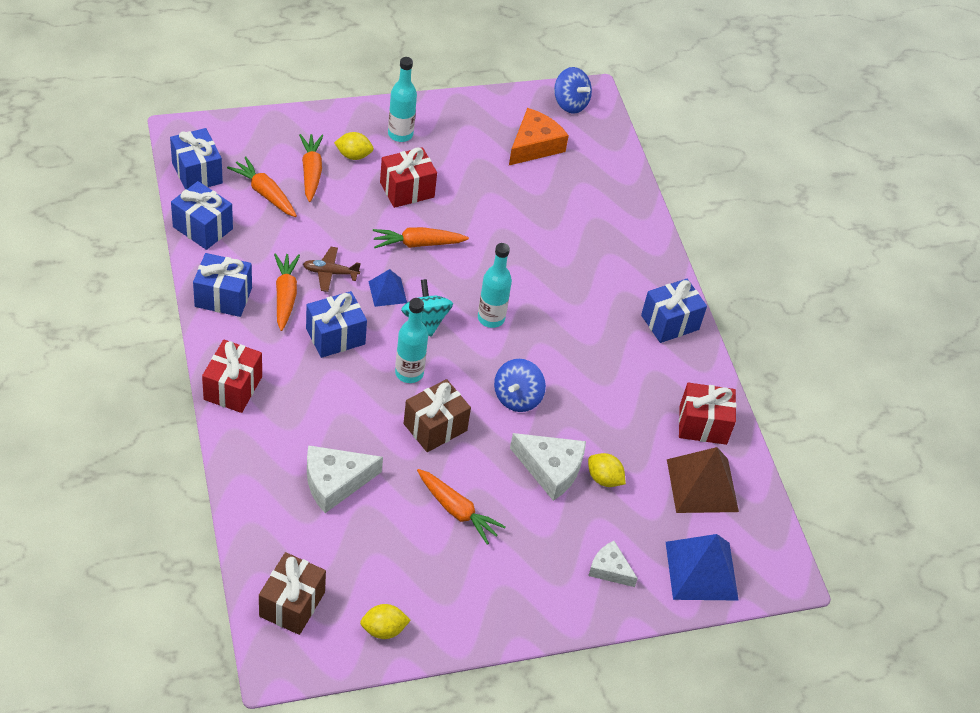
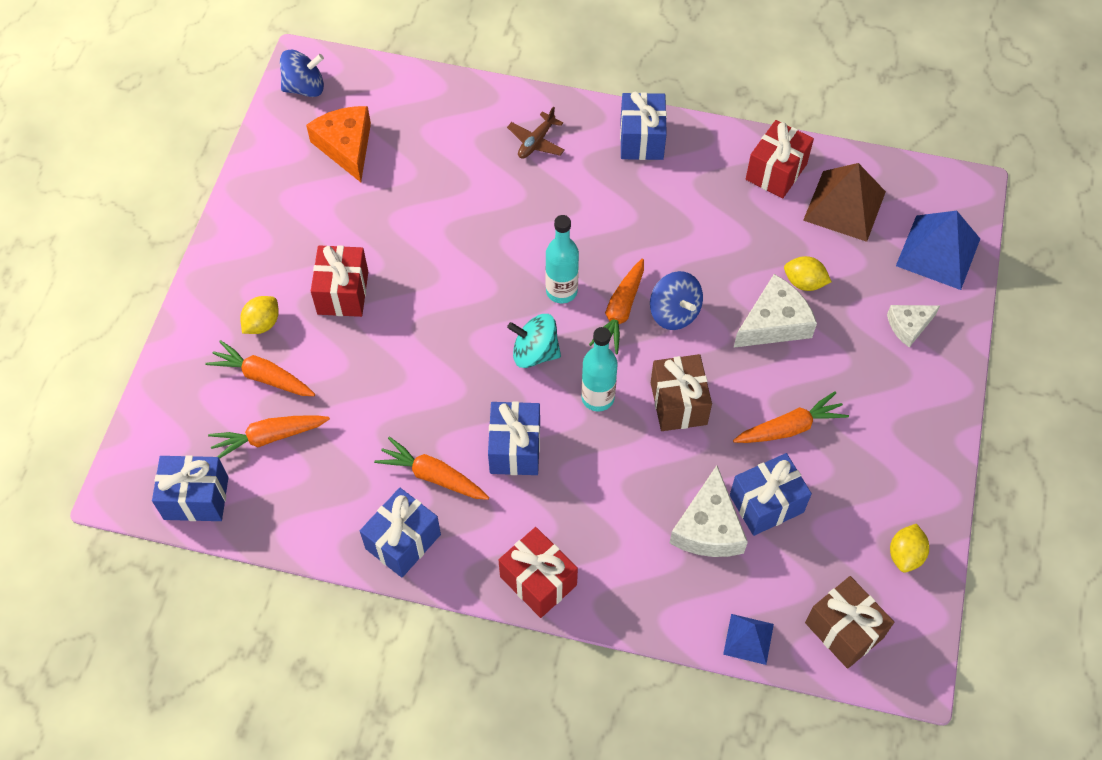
camera: 55 degrees left, 10 degrees up
(203, 228) = (286, 524): blue gift -> blue gift (766, 504)
(330, 273) = (423, 417): brown plane -> brown plane (536, 142)
(387, 292) = (478, 372): blue pyramid -> blue pyramid (748, 639)
(400, 134) = (257, 264): turquoise bottle -> none
(418, 244) = (426, 315): orange carrot -> orange carrot (620, 311)
(604, 479) = (804, 282): yellow lemon -> yellow lemon turned 45 degrees clockwise

